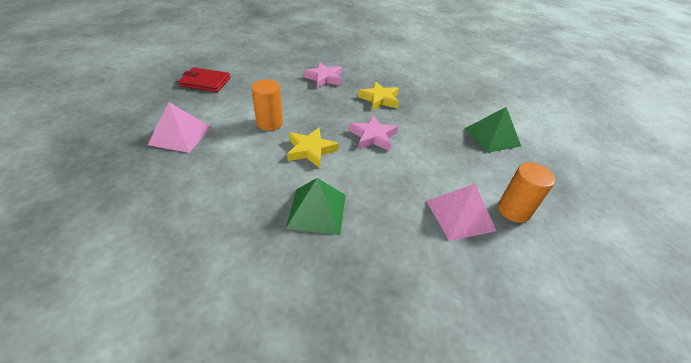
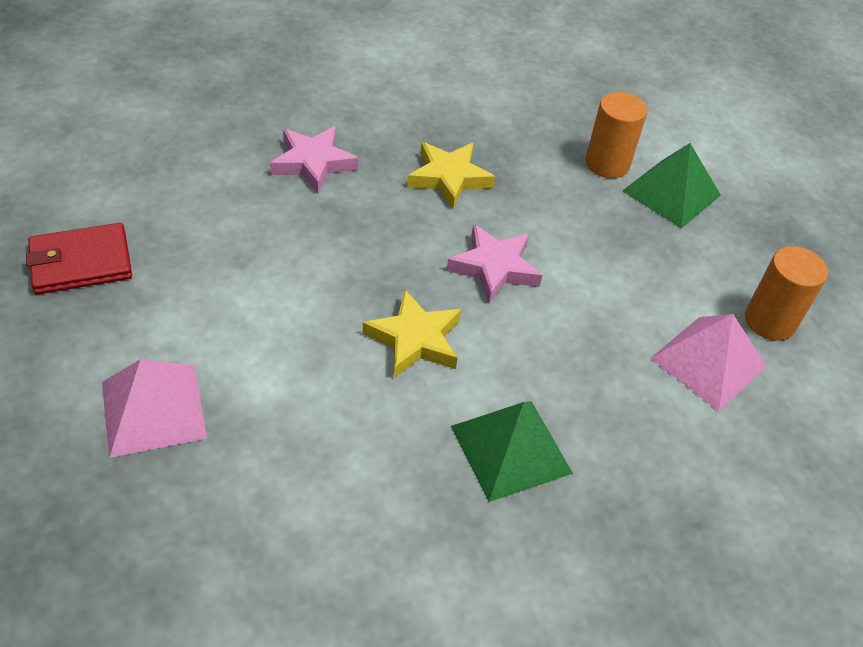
camera: 30 degrees left, 5 degrees up
(269, 123) = (297, 311): orange cylinder -> orange cylinder (607, 164)

